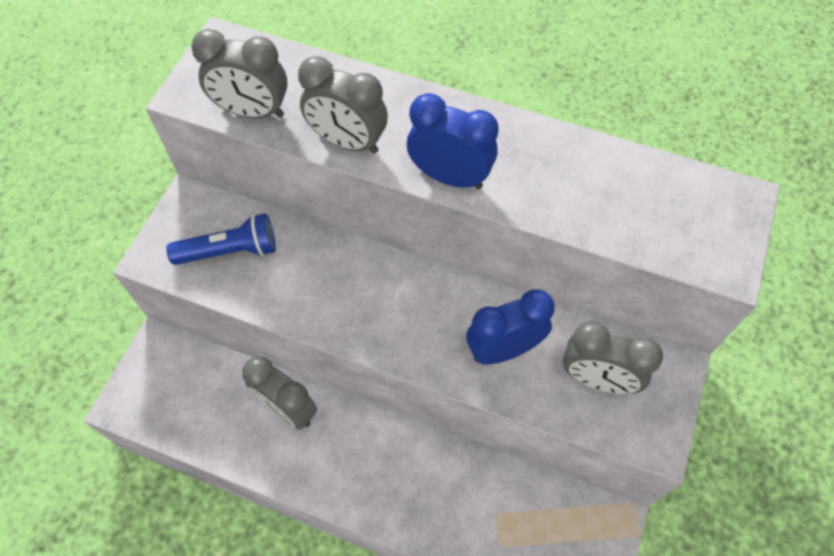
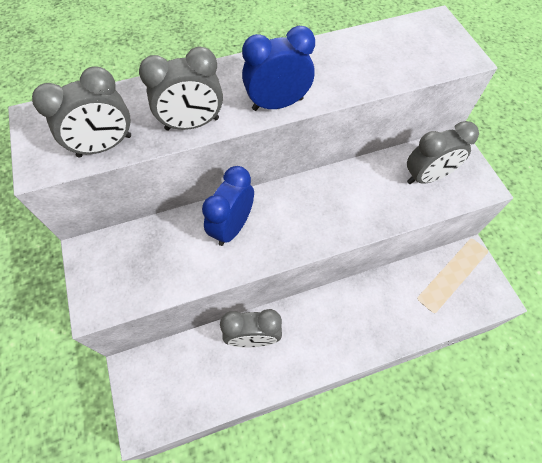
camera: 40 degrees left, 0 degrees up
(230, 251) = (148, 262): blue flashlight -> none
(503, 349) = (367, 197): blue clock -> blue clock (232, 227)

